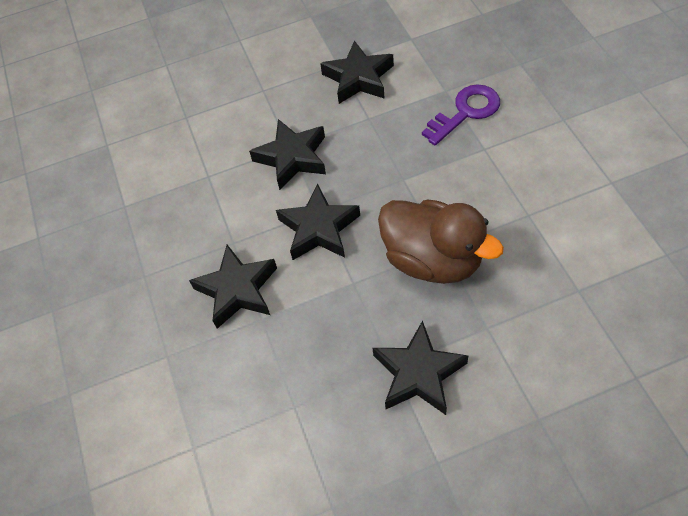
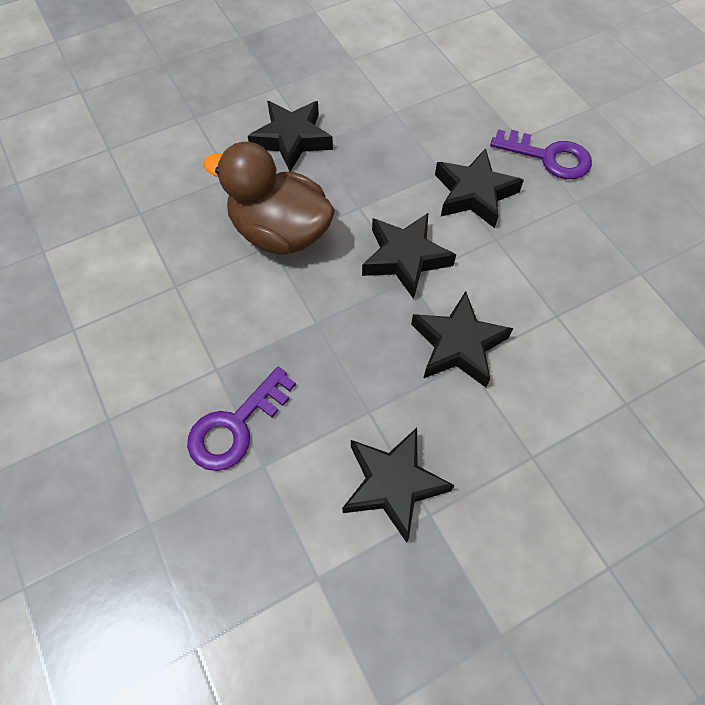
camera: 165 degrees right, 5 degrees up
(147, 328) = (548, 157): none -> purple key

